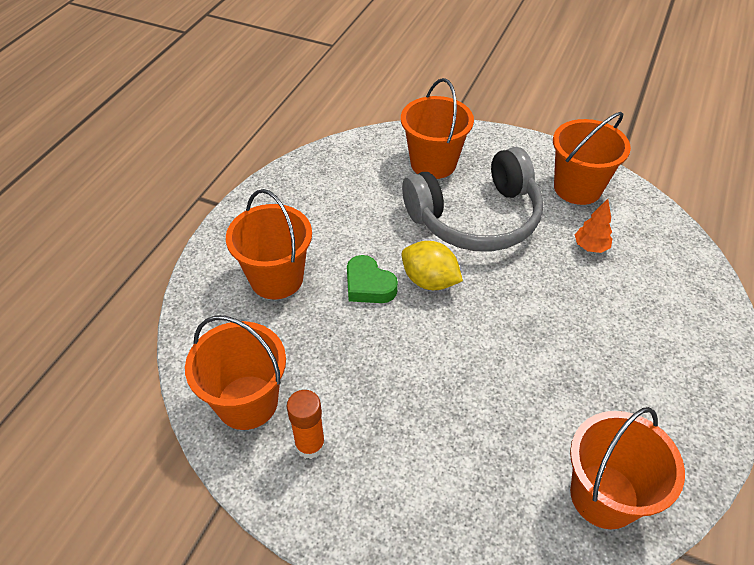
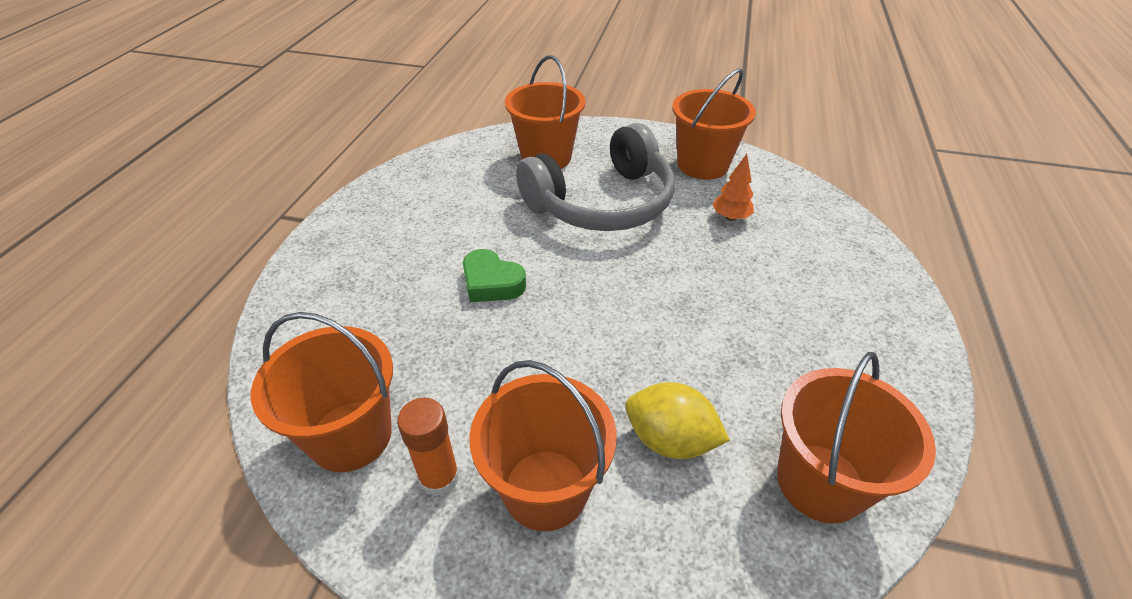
camera: 10 degrees left, 5 degrees down
(276, 278) = (380, 288): orange bucket -> orange bucket (545, 489)
(429, 281) = (562, 270): yellow lemon -> yellow lemon (670, 440)

